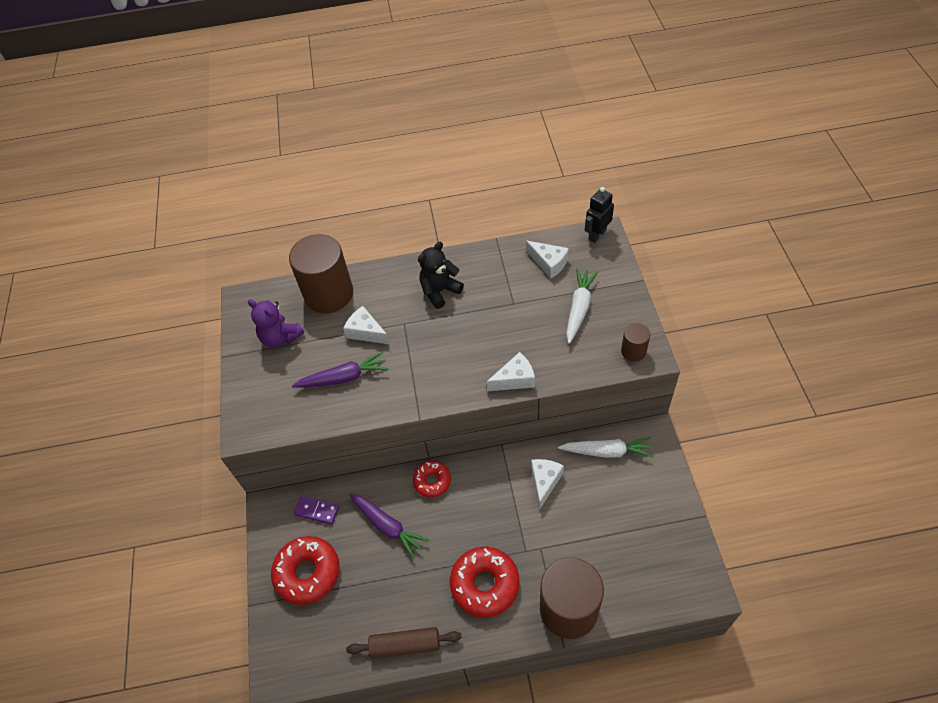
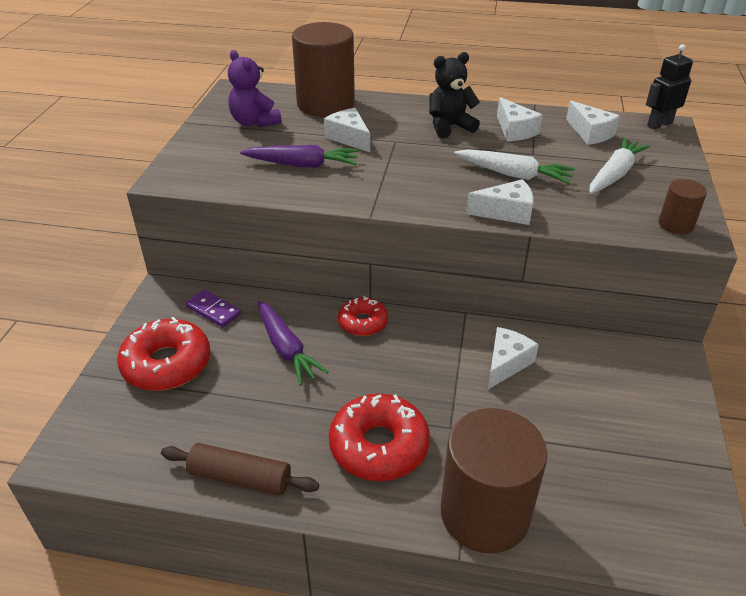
camera: 15 degrees right, 15 degrees down
(491, 279) = (515, 130): none -> white cheese
(607, 451) = (603, 357): white carrot -> white carrot (513, 174)

